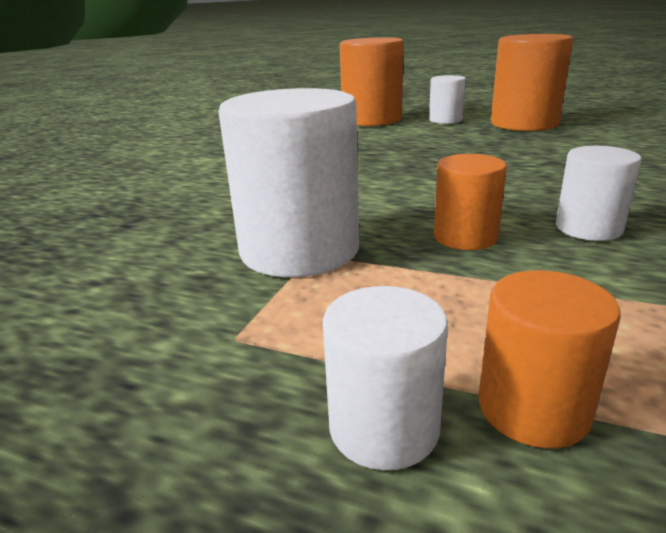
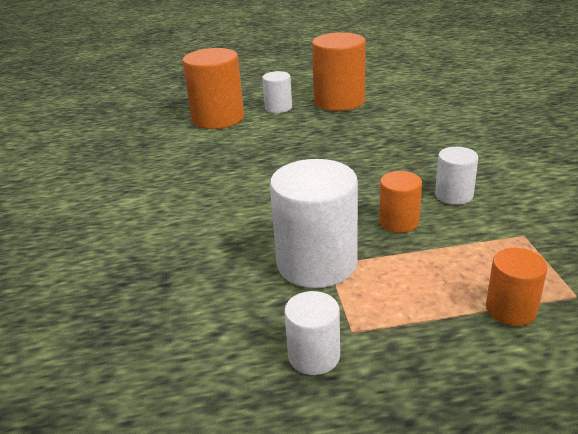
camera: 30 degrees left, 5 degrees up
(384, 427) = (466, 343): white cylinder -> white cylinder (314, 356)

